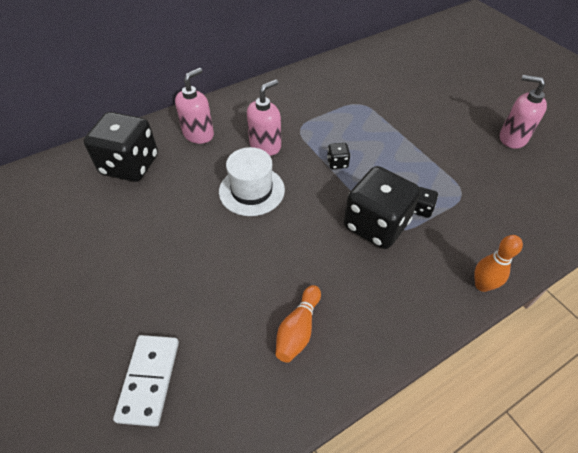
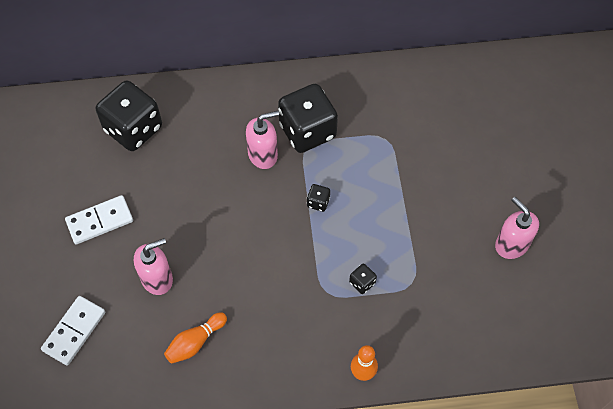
camera: 25 degrees right, 10 degrees up
(130, 253) = (100, 221): none -> white domino
(198, 134) = (208, 116): pink soap dispenser -> pink soap dispenser (157, 278)
(251, 190) = (225, 200): white hat -> none
(376, 225) = (312, 281): black dice -> black dice (307, 131)

